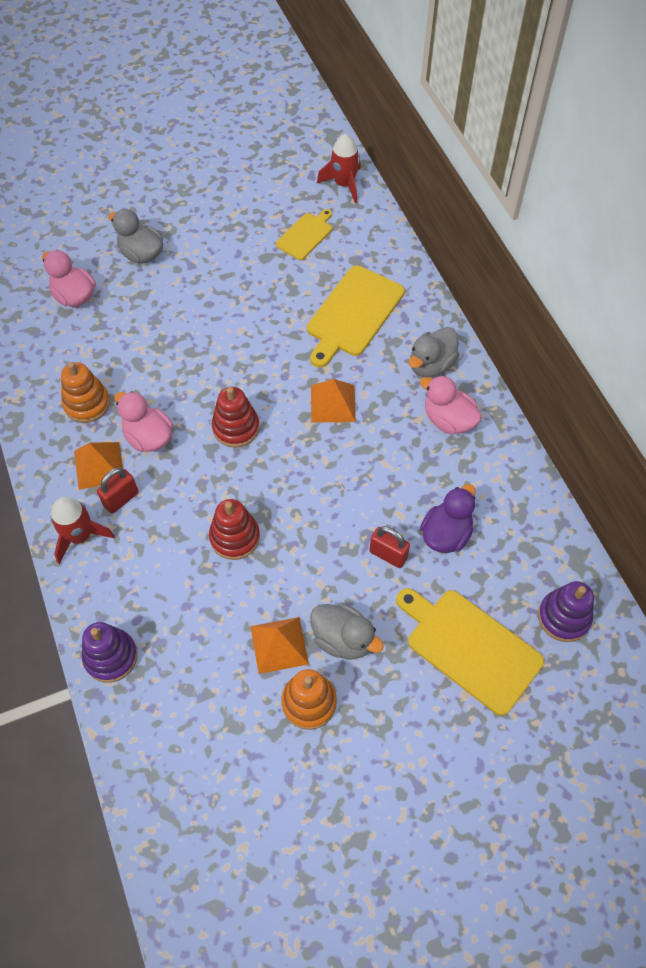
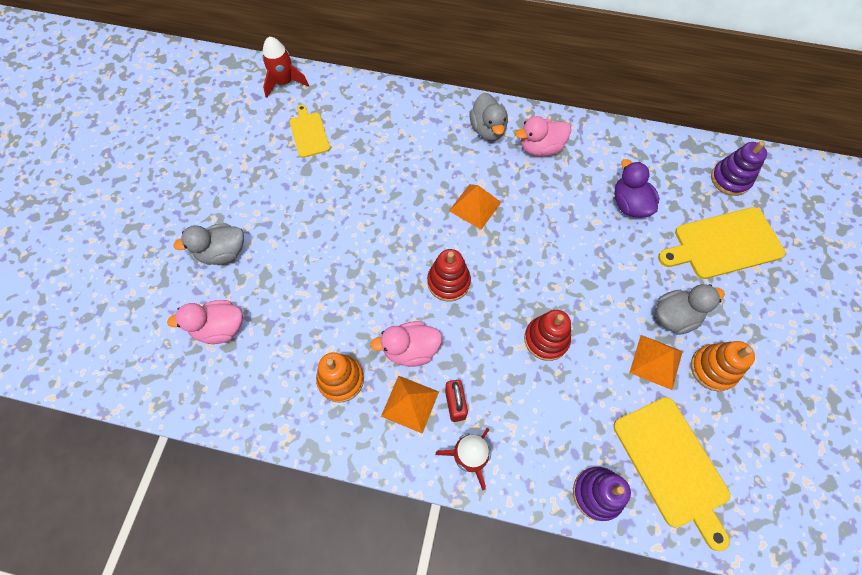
camera: 55 degrees left, 5 degrees up
(353, 314) = (407, 147): yellow cutting board -> yellow cutting board (672, 465)
(388, 555) = (624, 248): red padlock -> none

